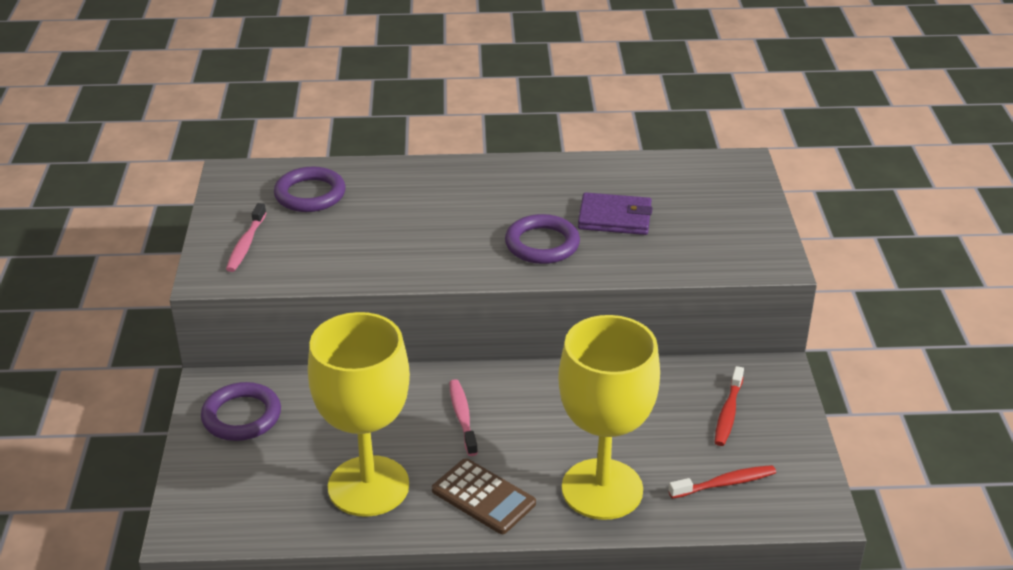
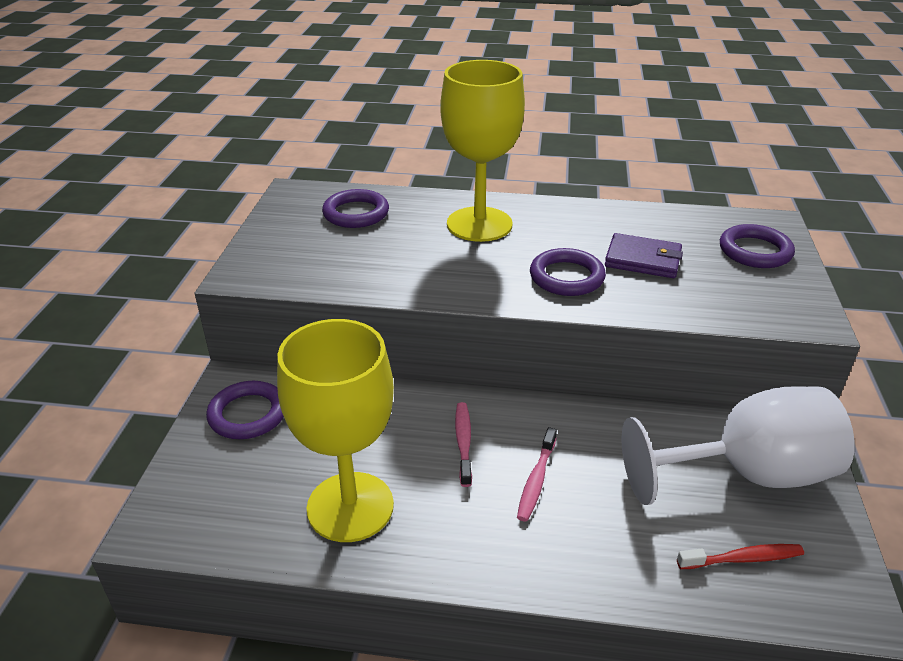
camera: 10 degrees right, 0 degrees up
(246, 244) = (283, 250): pink toothbrush -> pink toothbrush (536, 480)
(483, 497) = (469, 536): brown calculator -> none
(602, 489) = (601, 546): yellow goblet -> yellow goblet (479, 224)
(723, 197) = (755, 251): none -> purple ring
(728, 413) = (747, 474): red toothbrush -> white goblet

